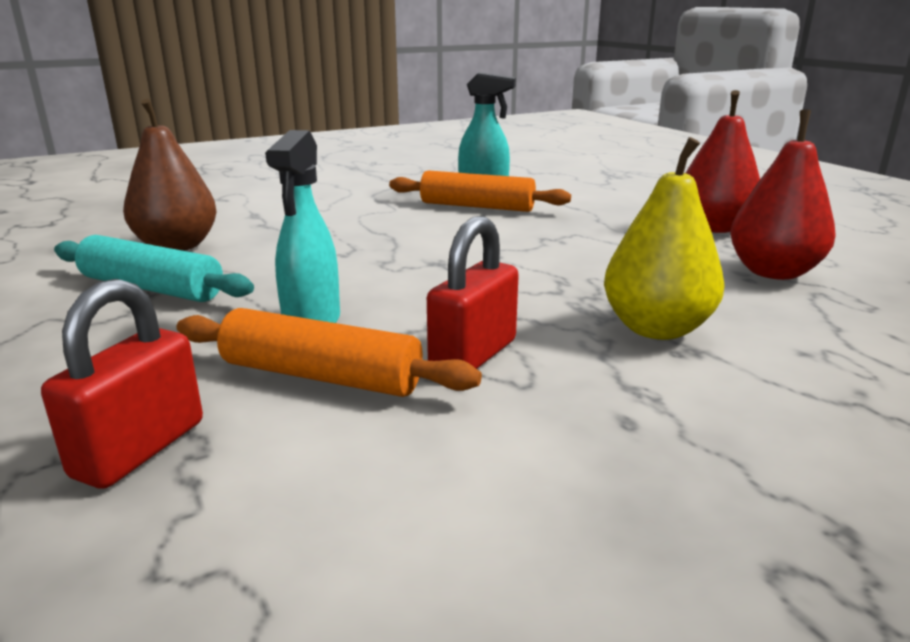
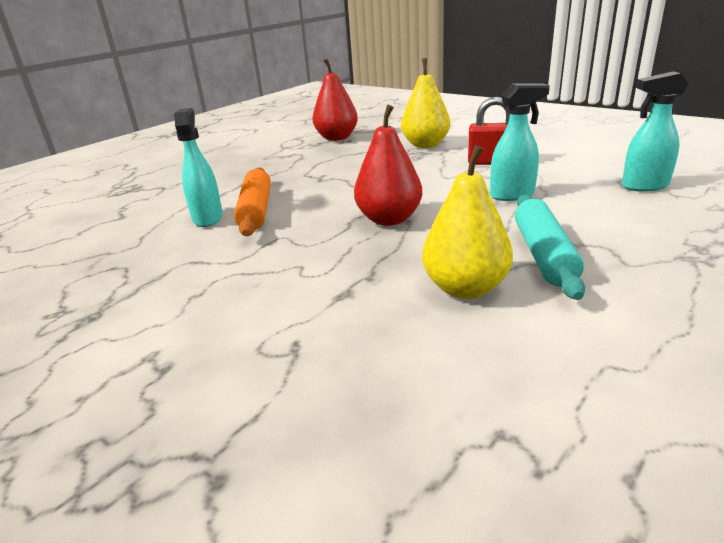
camera: 110 degrees left, 5 degrees up
(139, 449) = (644, 186): red padlock -> turquoise spray bottle
(177, 246) = (465, 288): brown pear -> yellow pear
(321, 376) = (550, 178): orange rolling pin -> none
(713, 228) = (270, 152): red pear -> red pear (389, 219)

